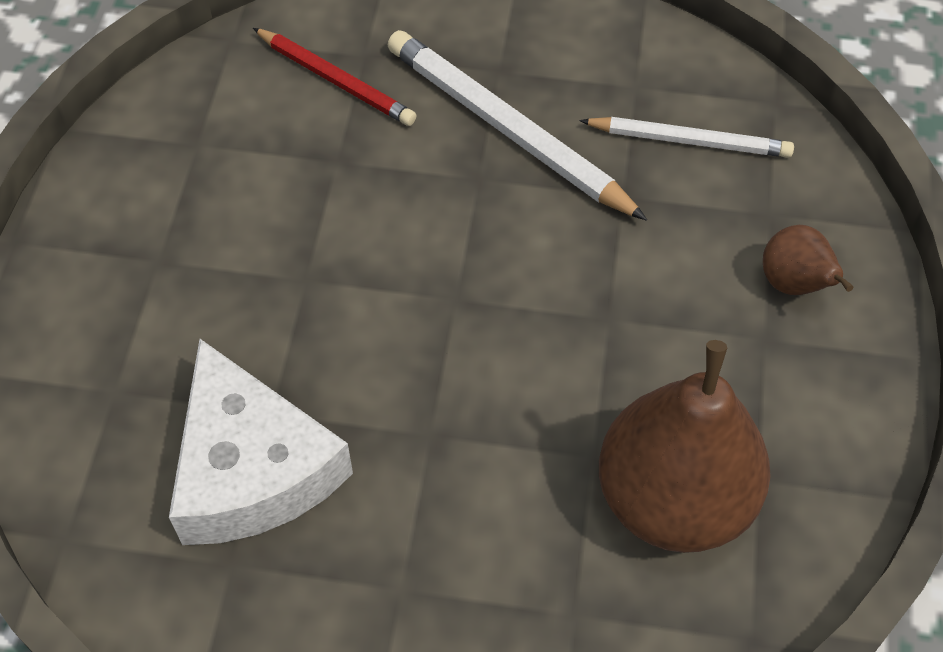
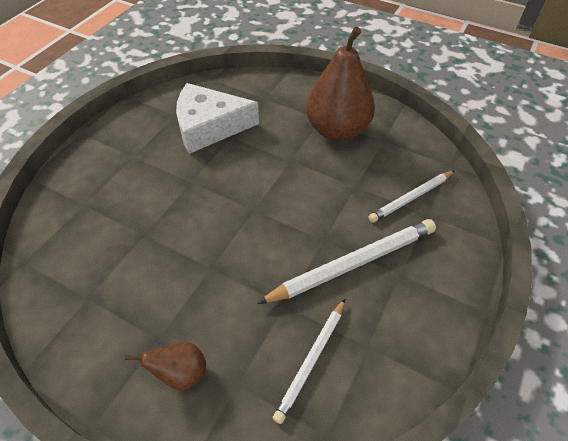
camera: 110 degrees right, 5 degrees down
(336, 80) = (411, 198): red pencil -> white pencil
(674, 499) = (103, 258): brown pear -> brown pear (337, 130)

